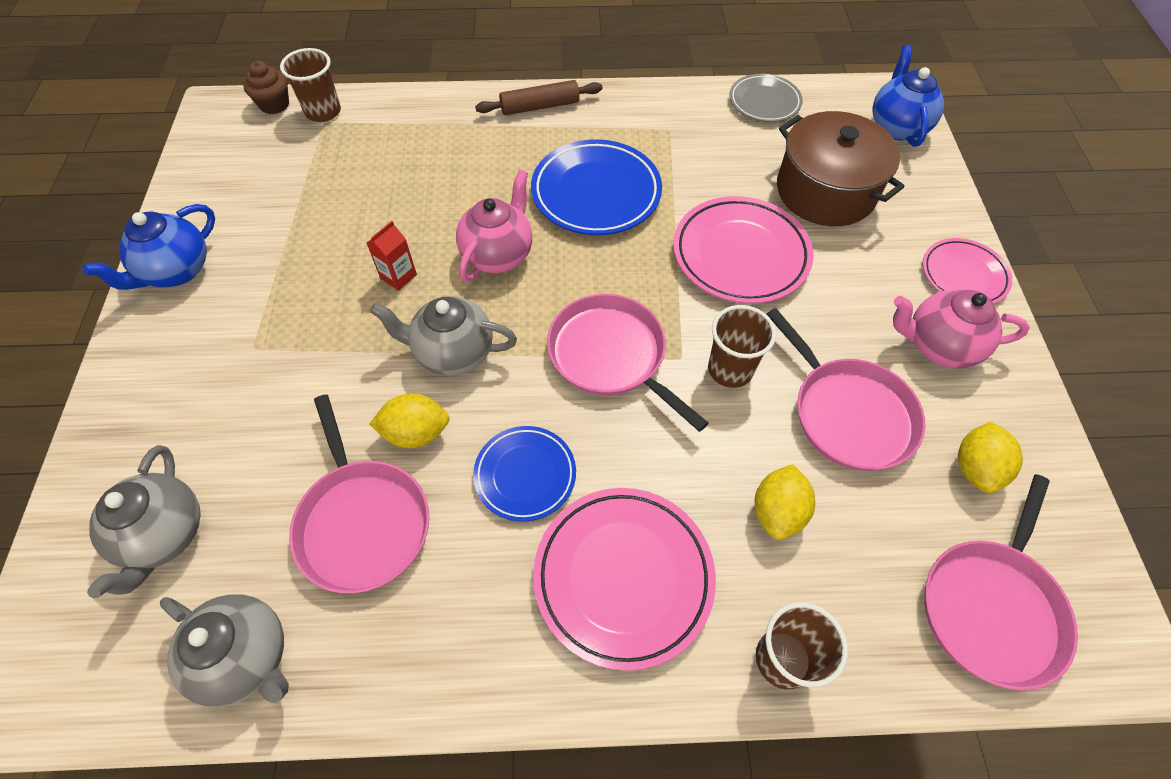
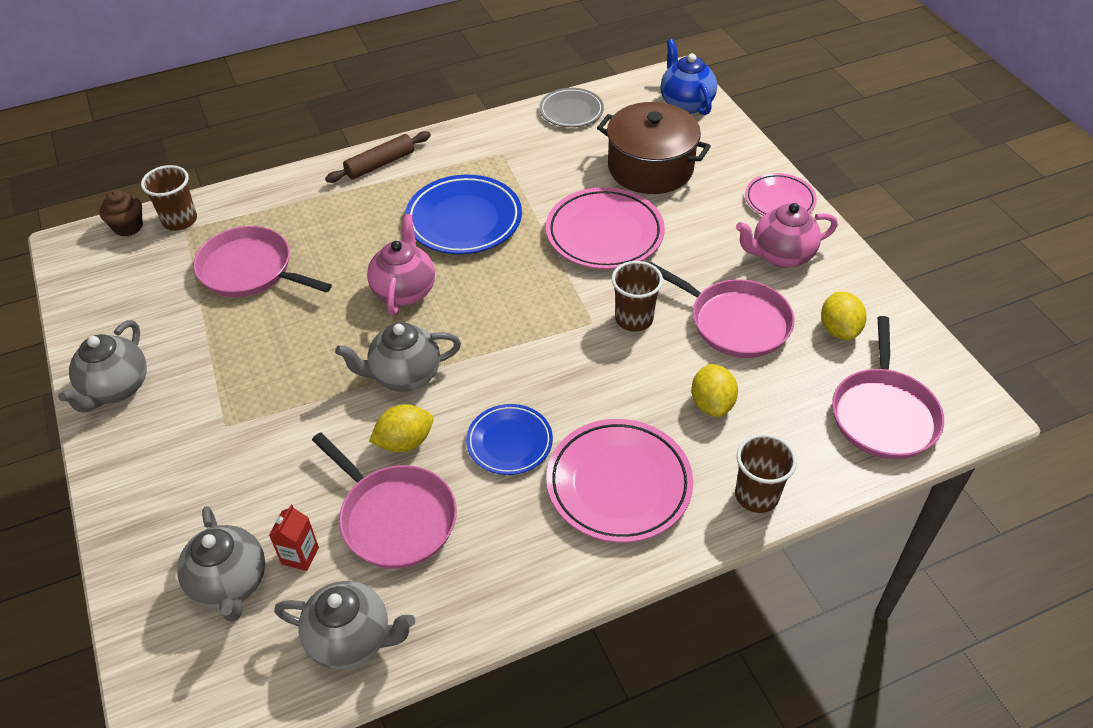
camera: 20 degrees left, 10 degrees down
(176, 271) = (116, 388): blue teapot -> grey teapot
(398, 276) = (325, 332): red carton -> red carton (300, 555)
(611, 356) = (536, 337): pink pan -> pink pan (250, 270)

